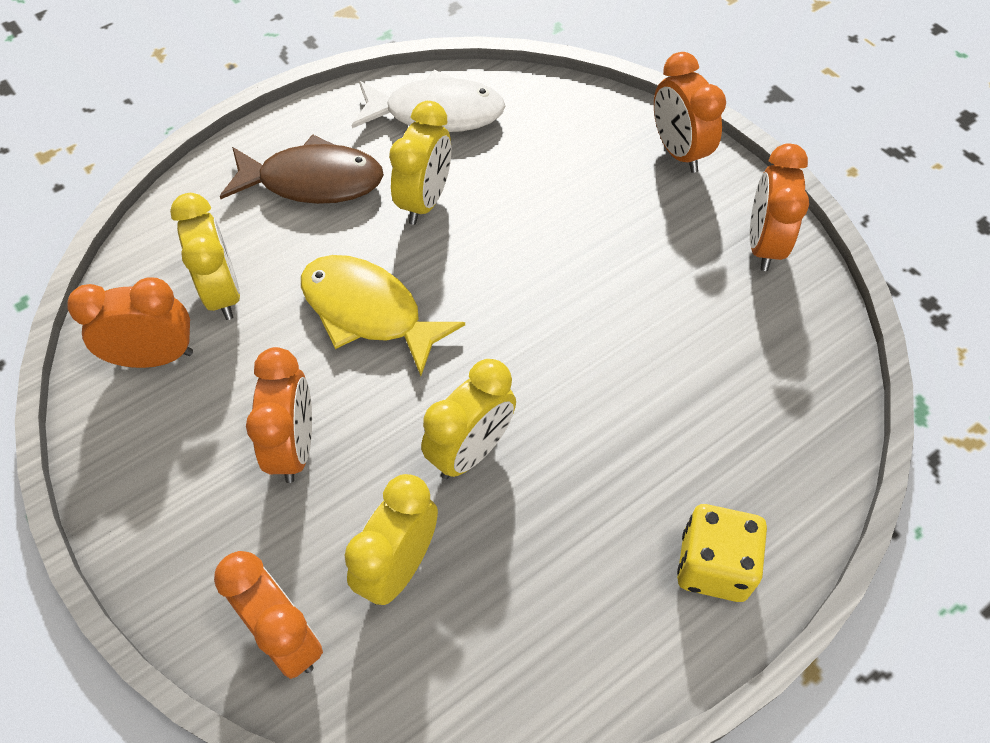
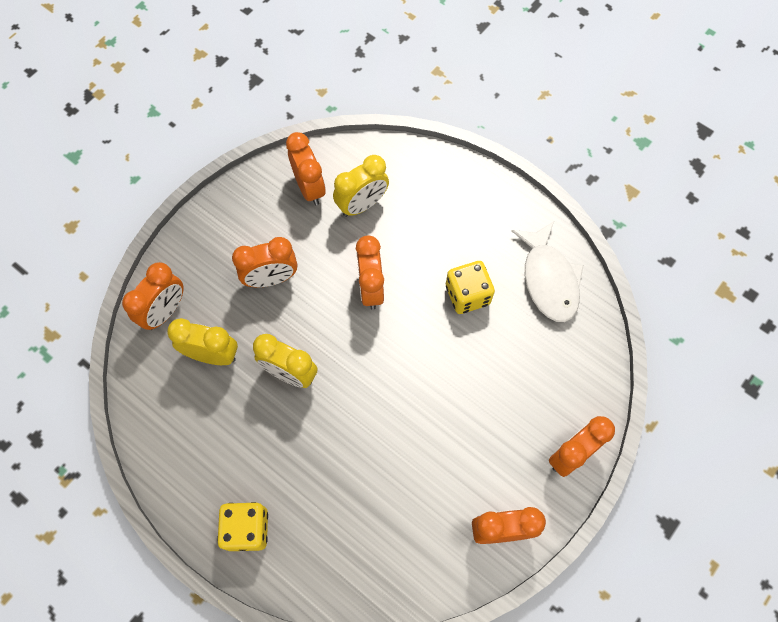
camera: 75 degrees right, 10 degrees up
(313, 181) = (462, 223): brown fish -> none
(368, 312) = (371, 288): yellow fish -> orange clock
(425, 201) = (467, 295): yellow clock -> yellow dice

